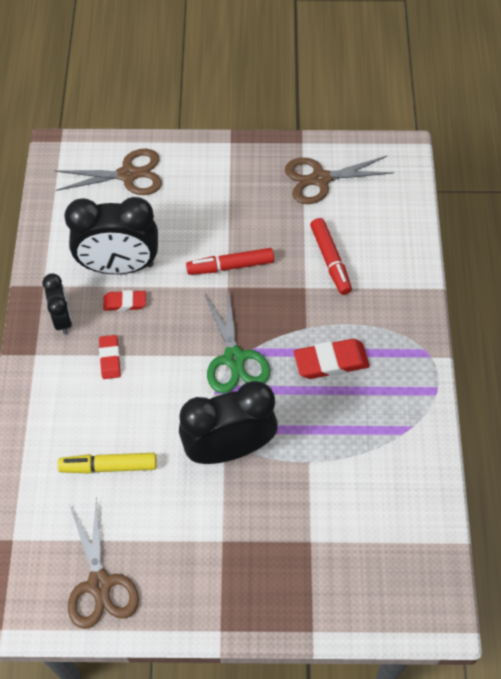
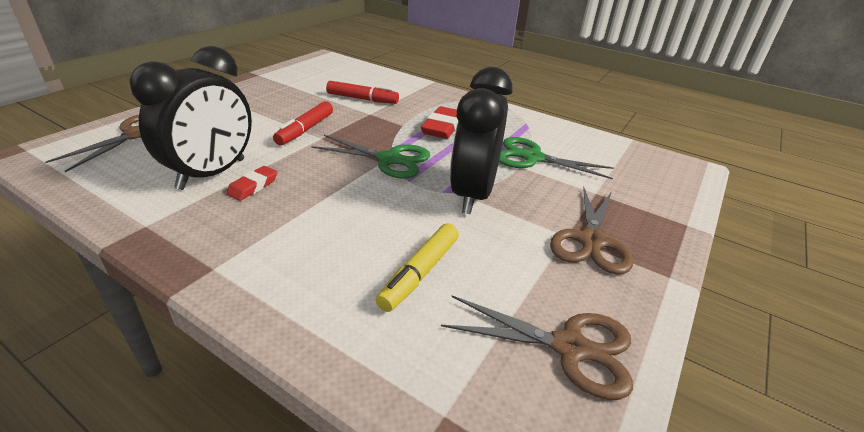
camera: 60 degrees left, 25 degrees down
(62, 319) = (205, 229): black clock -> none
(110, 358) = (297, 219): red eraser -> none
(320, 179) = (296, 80): brown scissors -> brown scissors (591, 241)
(334, 465) = (532, 158): none -> green scissors

